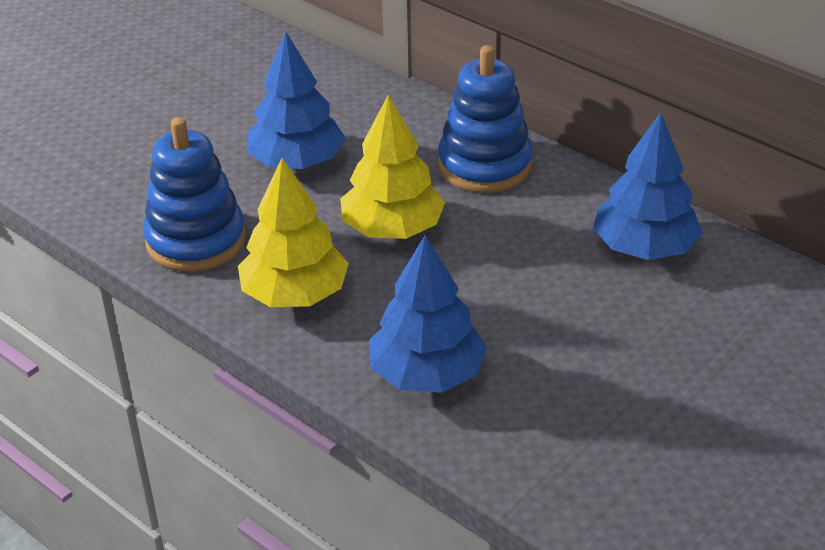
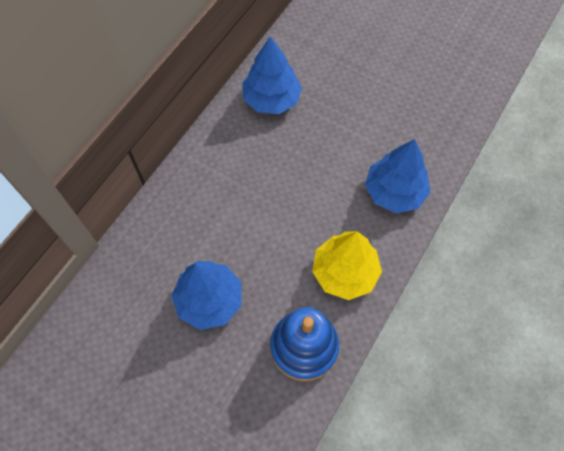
camera: 100 degrees left, 25 degrees up
(392, 229) = (274, 228): yellow tree -> none
(484, 165) = (202, 185): blue stacking toy -> none

